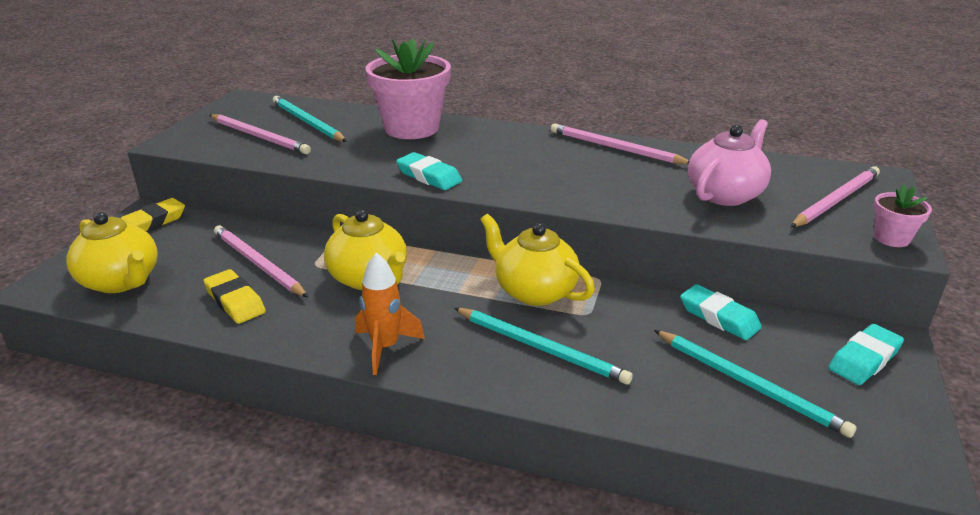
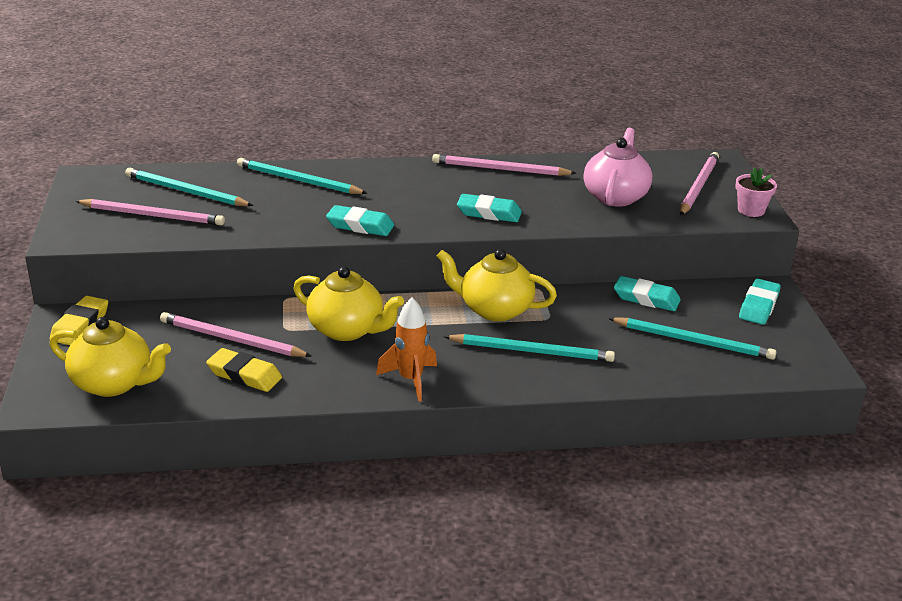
camera: 25 degrees left, 0 degrees up
(411, 128) = (298, 180): pink flower pot -> turquoise pencil
(569, 187) = (489, 213): none -> turquoise eraser

